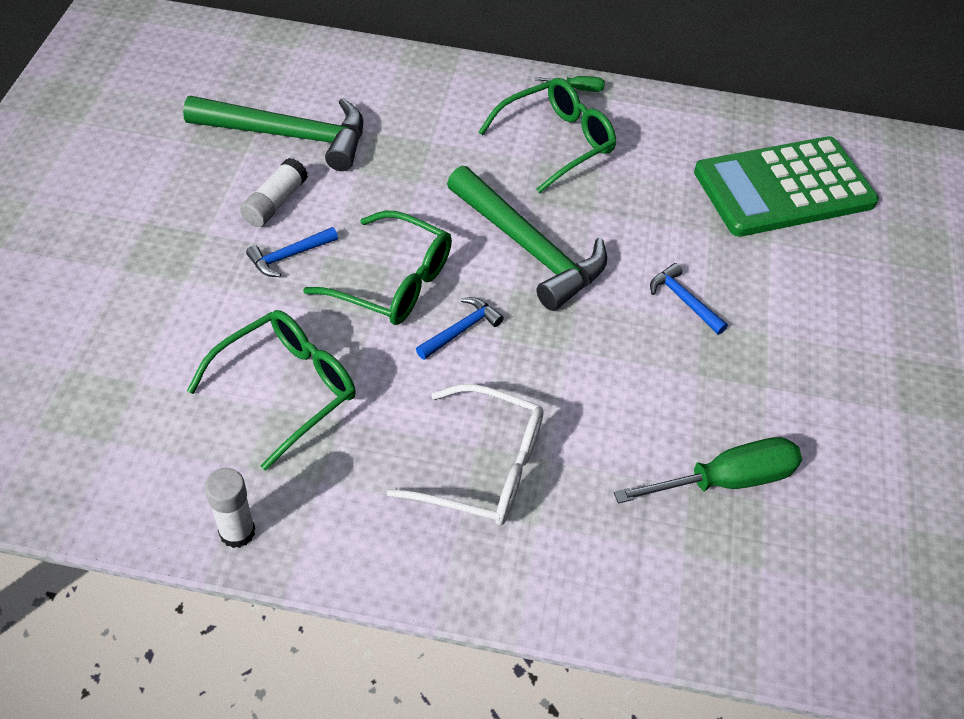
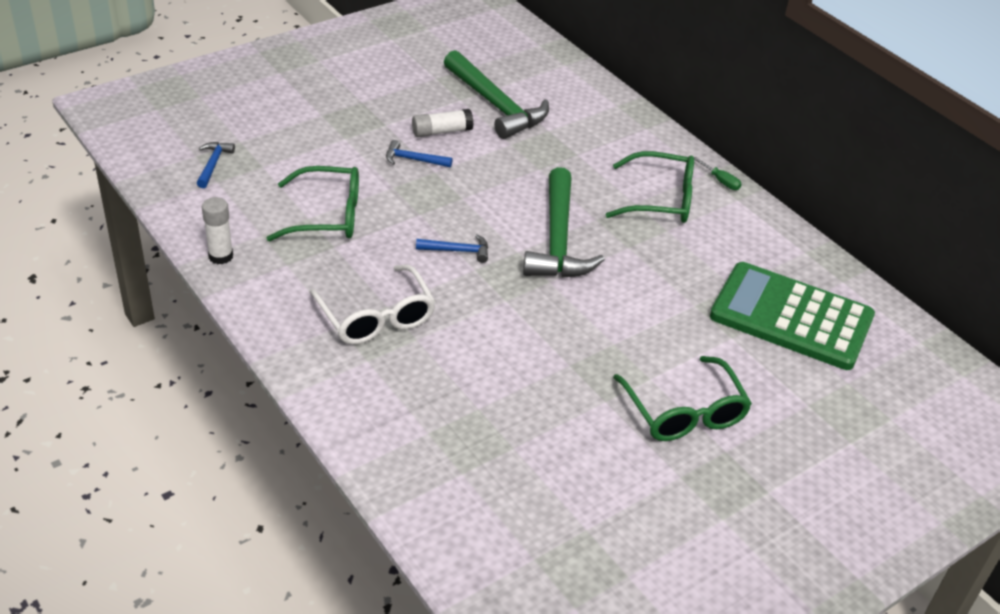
camera: 45 degrees right, 10 degrees down
(393, 282) = (452, 206): green glasses -> green glasses (684, 412)
(683, 300) = (619, 325): blue hammer -> blue hammer (213, 164)
(725, 480) = (504, 422): green screwdriver -> none

